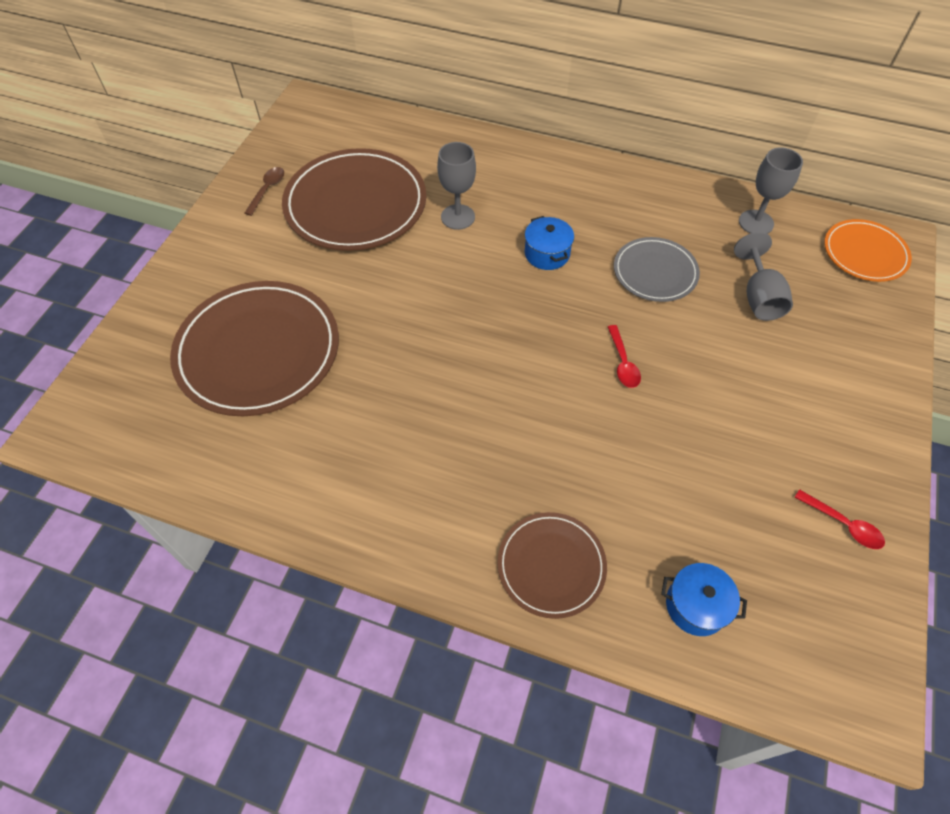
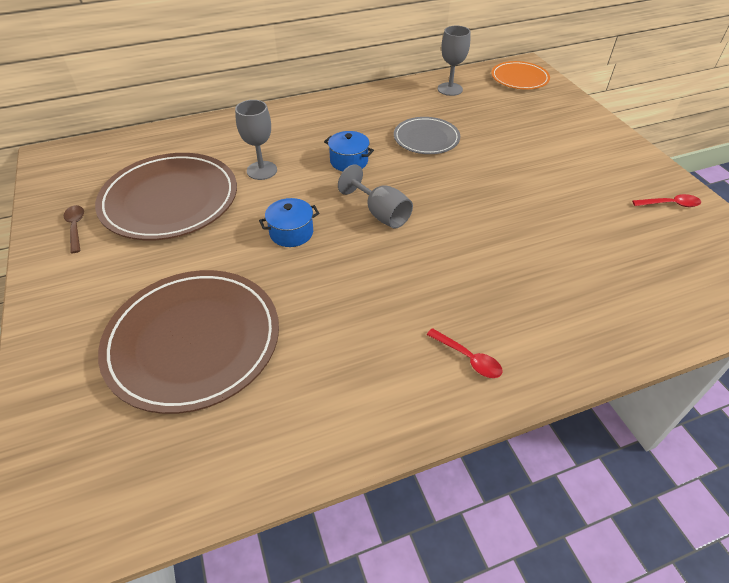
camera: 40 degrees left, 10 degrees down
(551, 565) = (567, 332): brown plate -> none
(623, 363) = (467, 194): red spoon -> red spoon (468, 358)
(696, 606) = (663, 294): blue pot -> blue pot (291, 232)
(758, 297) = (495, 122): grey goblet -> grey goblet (380, 214)

